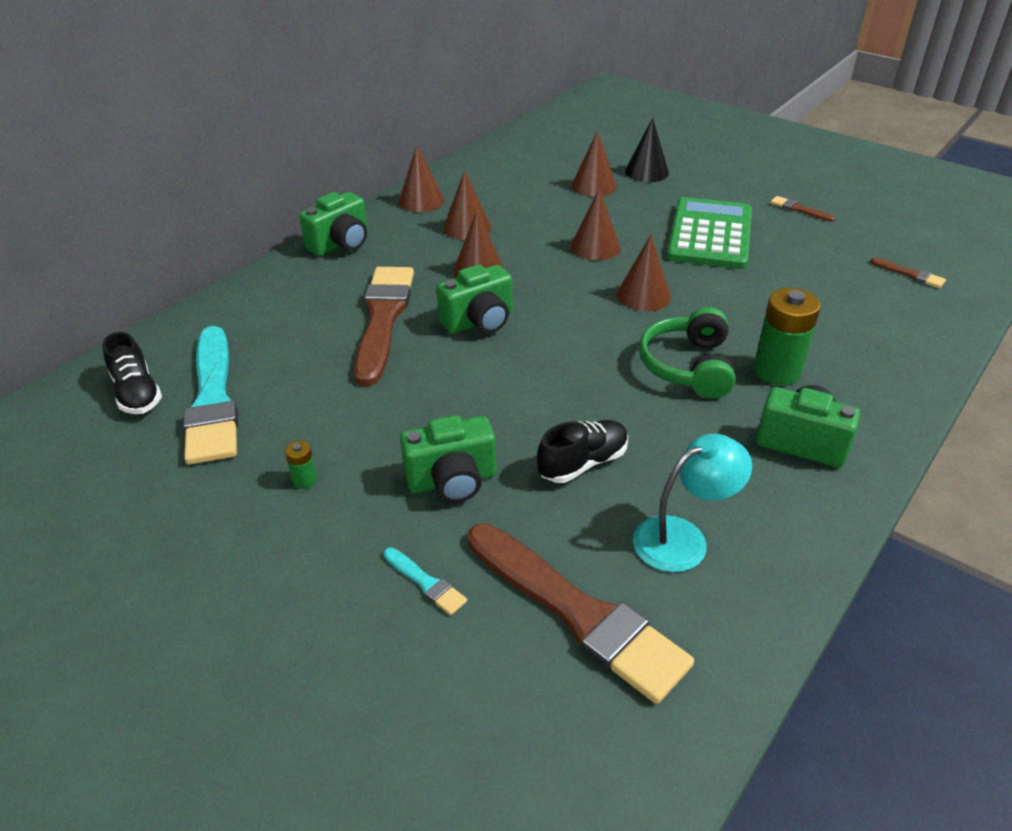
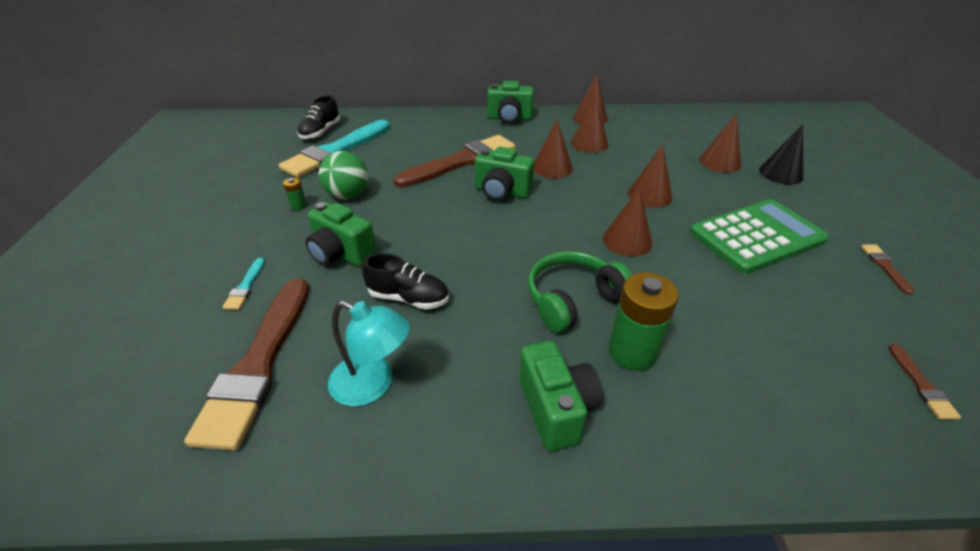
camera: 50 degrees right, 0 degrees up
(336, 430) = (348, 195): none -> green ball

